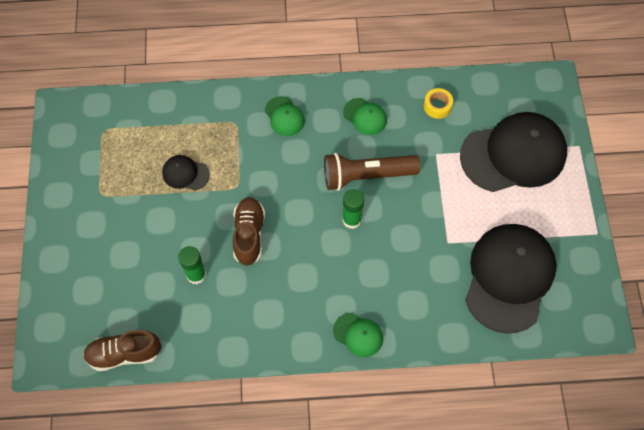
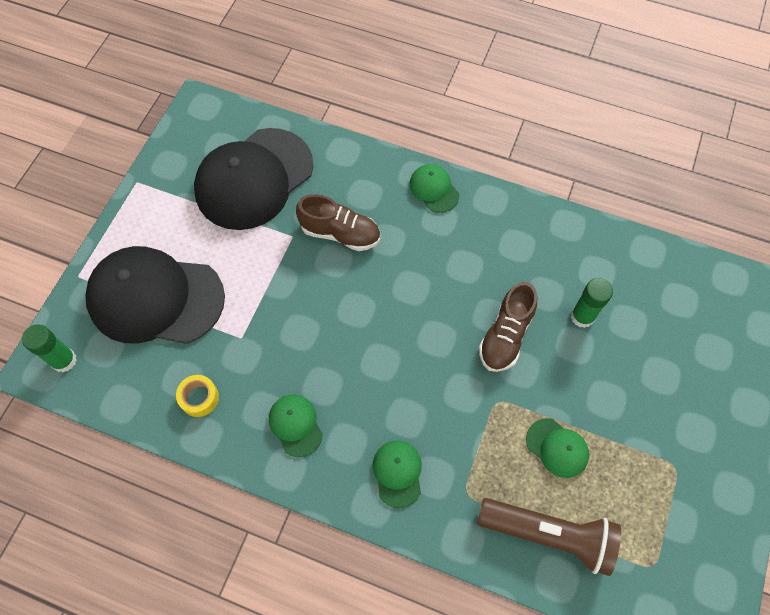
camera: 155 degrees left, 0 degrees up
(124, 354) = (684, 267): brown shoe -> brown shoe (340, 233)
(185, 174) = (557, 448): black cap -> green cap
(352, 220) = (381, 303): green glue stick -> green glue stick (64, 360)
(366, 176) = (336, 347): brown flashlight -> brown flashlight (548, 534)

